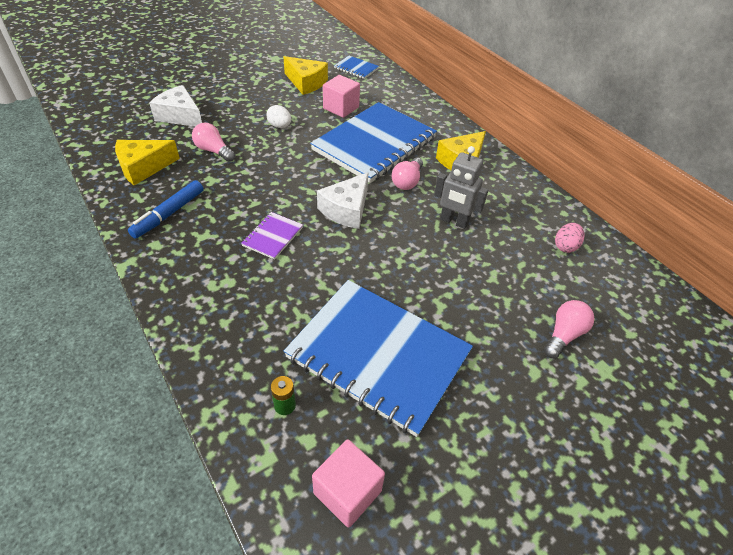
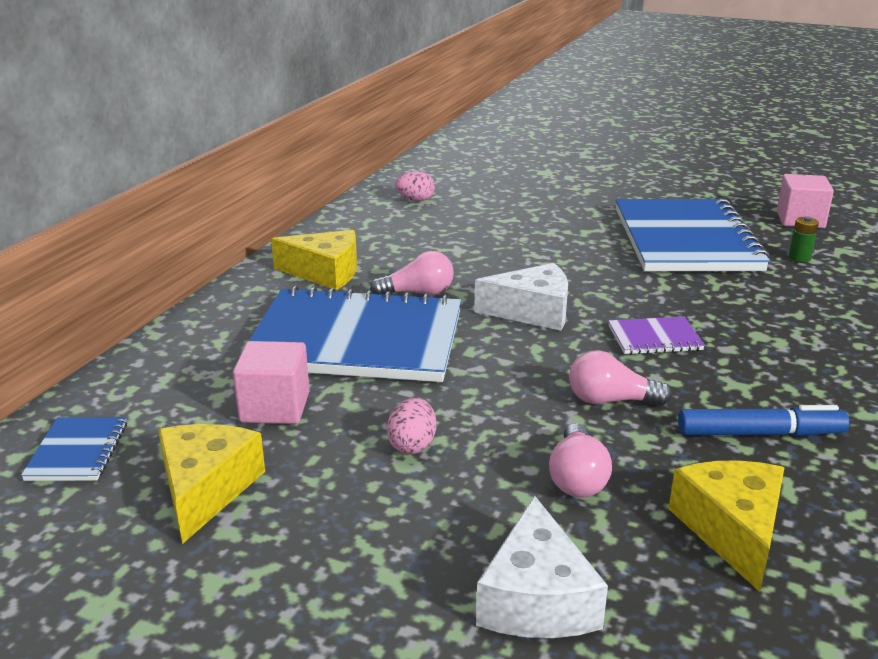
camera: 120 degrees left, 20 degrees down
(143, 167) = (732, 530): yellow cheese -> yellow cheese turned 120 degrees counterclockwise
(280, 126) = (412, 445): white egg -> pink egg
(454, 221) = (456, 251): grey robot -> none
(563, 335) = (534, 186): pink light bulb -> pink light bulb (611, 400)

